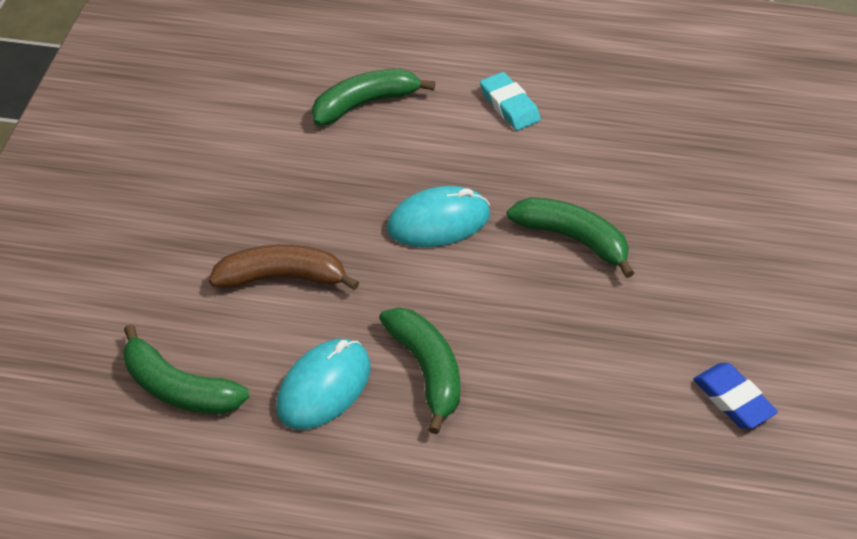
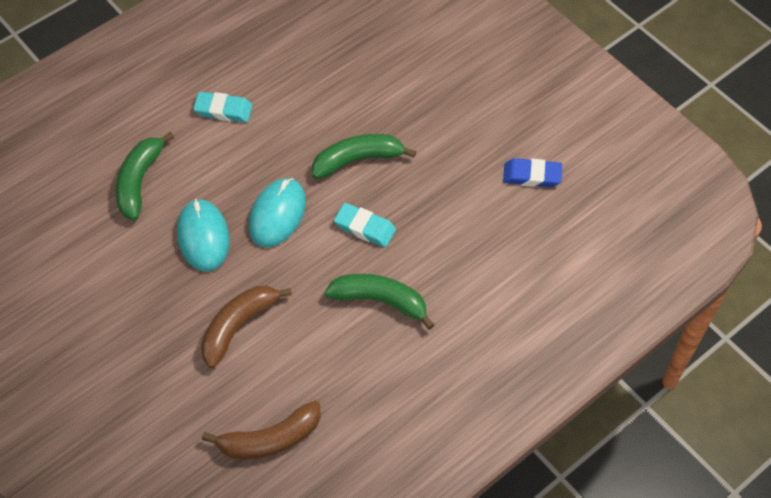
camera: 50 degrees left, 10 degrees up
(178, 388) = (270, 439): green banana -> brown banana
(324, 387) = (343, 361): turquoise mouse -> turquoise mouse (203, 237)
(500, 299) = (365, 227): none -> turquoise eraser

